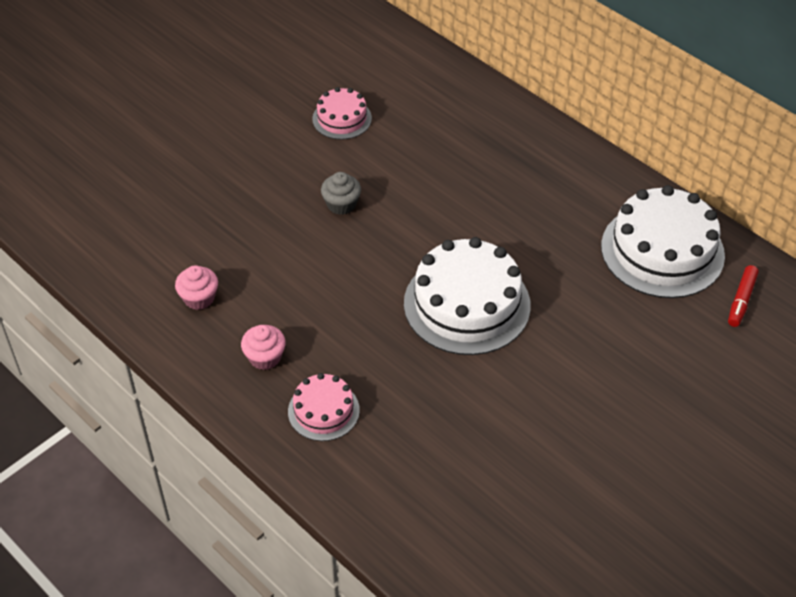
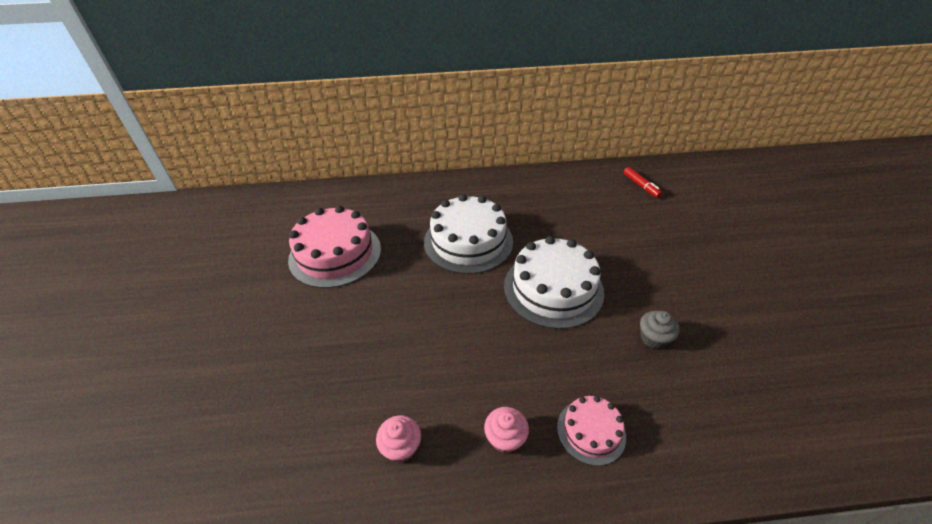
camera: 50 degrees left, 5 degrees down
(341, 204) = (405, 298): grey cupcake -> grey cupcake (654, 338)
(342, 118) = (335, 254): pink cake -> pink cake, size x1.88
(662, 251) = (582, 191): white cake -> white cake (468, 241)

